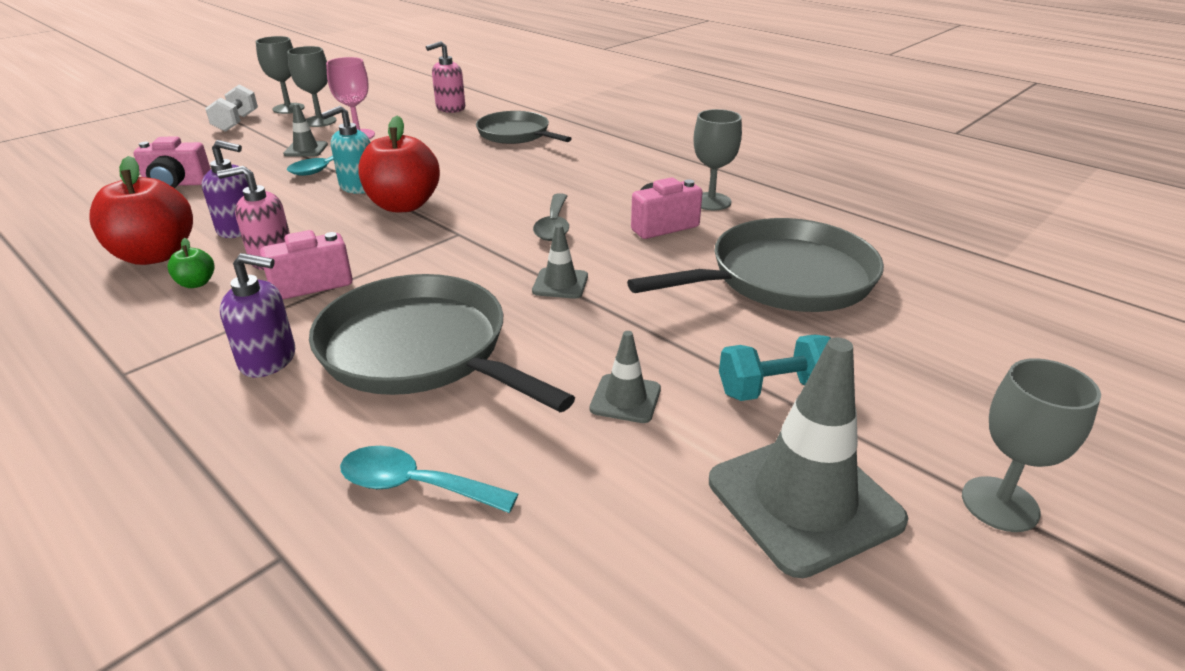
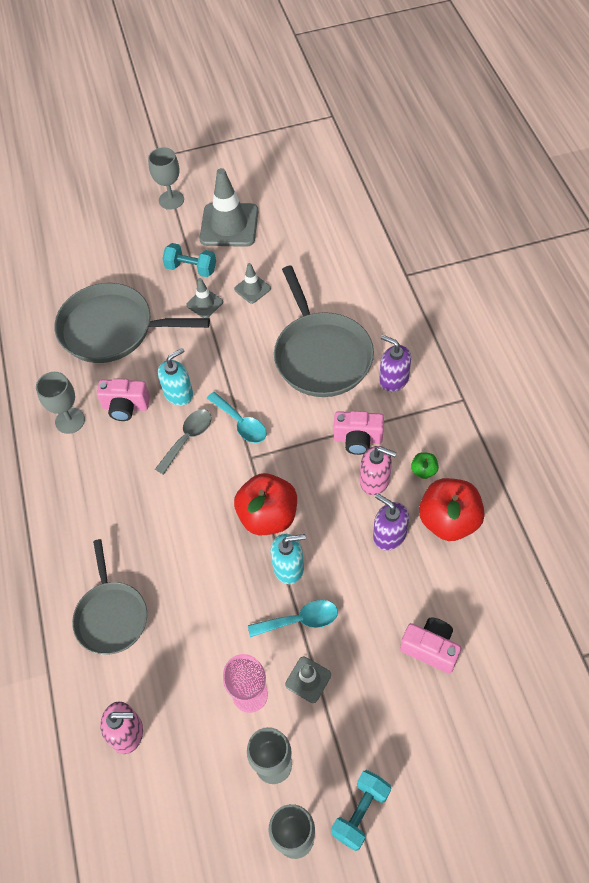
camera: 145 degrees left, 25 degrees up
(236, 122) = (360, 812): white dumbbell -> turquoise dumbbell
(414, 485) = (353, 283): turquoise spoon -> turquoise spoon (241, 423)
(560, 284) = (225, 376): grey traffic cone -> grey traffic cone (204, 303)
(608, 252) = (179, 393): none -> turquoise soap dispenser

